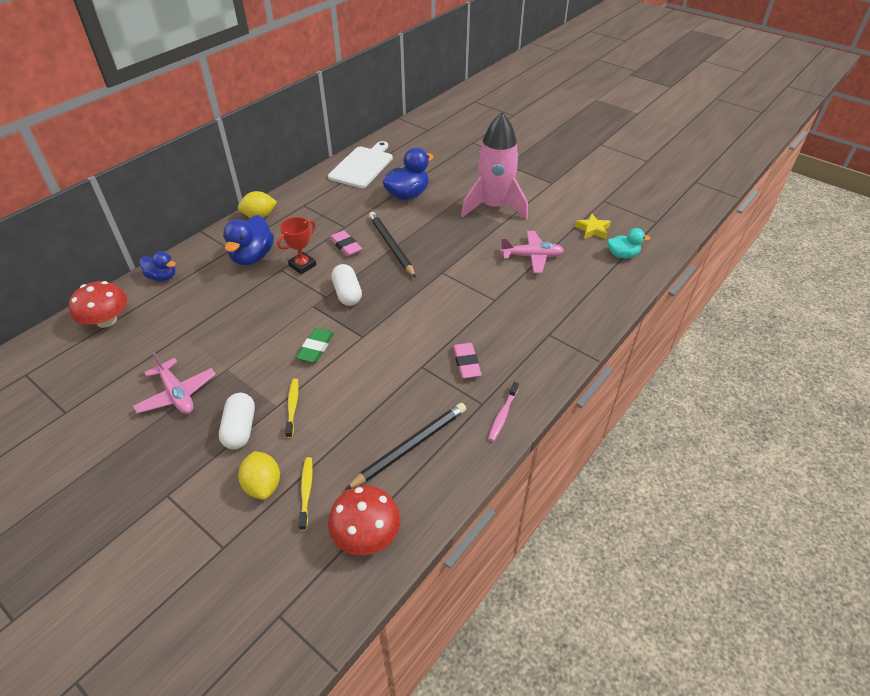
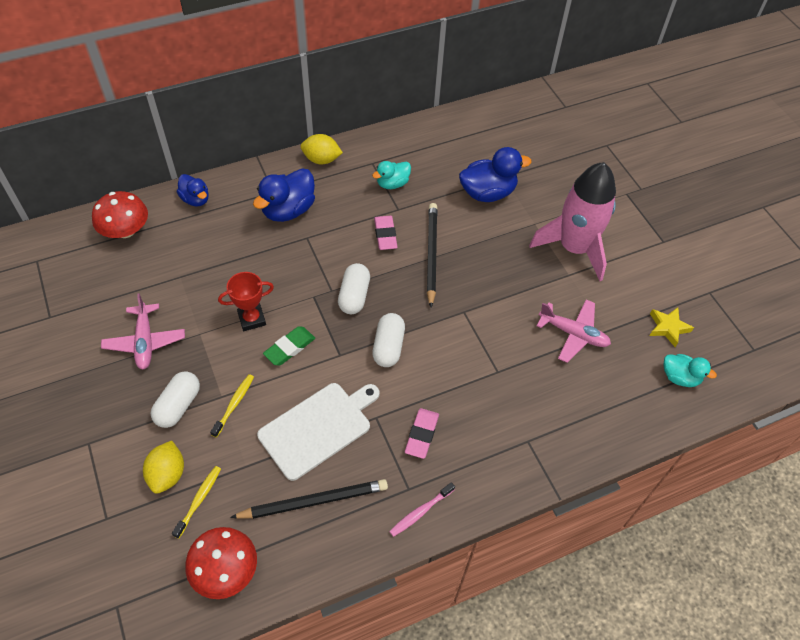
camera: 25 degrees right, 10 degrees up
(302, 265) = (330, 241): red trophy -> red trophy (252, 319)
(329, 212) = (392, 183): none -> turquoise duck
(362, 166) = (462, 133): white cutting board -> white cutting board (318, 428)
(399, 316) = (388, 347): none -> white capsule

